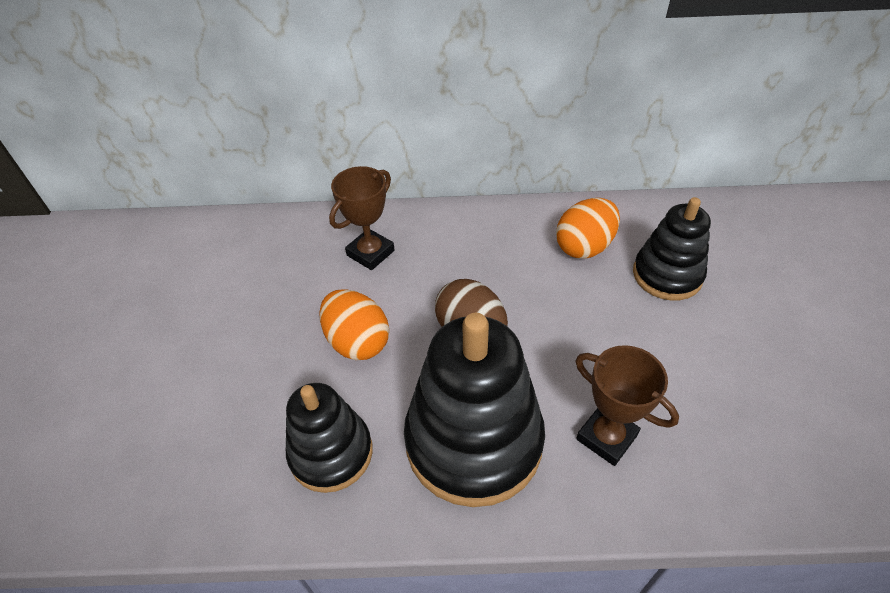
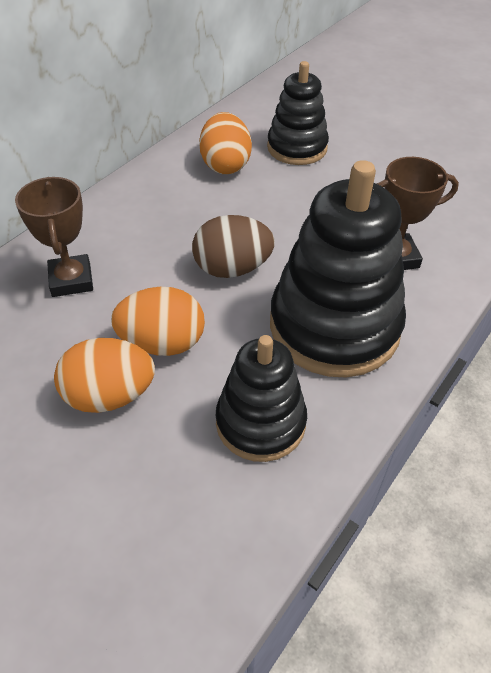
camera: 55 degrees left, 0 degrees up
(288, 346) = (109, 396): none -> orange egg

